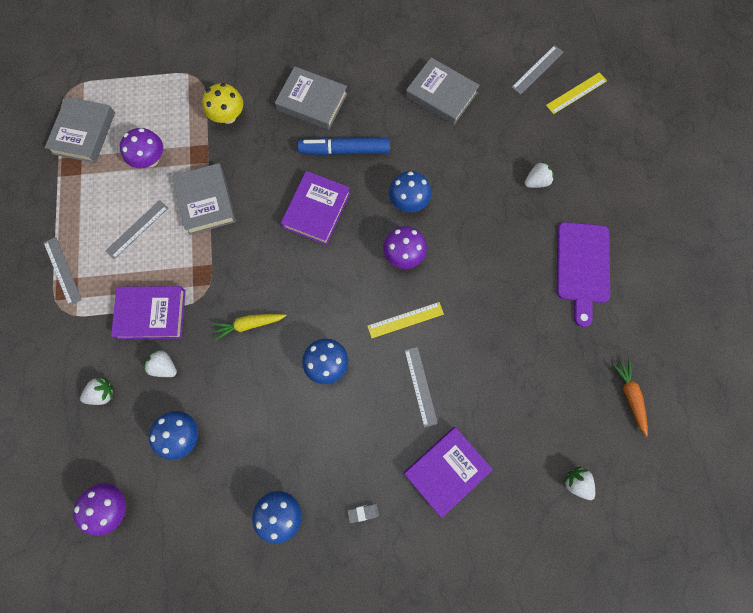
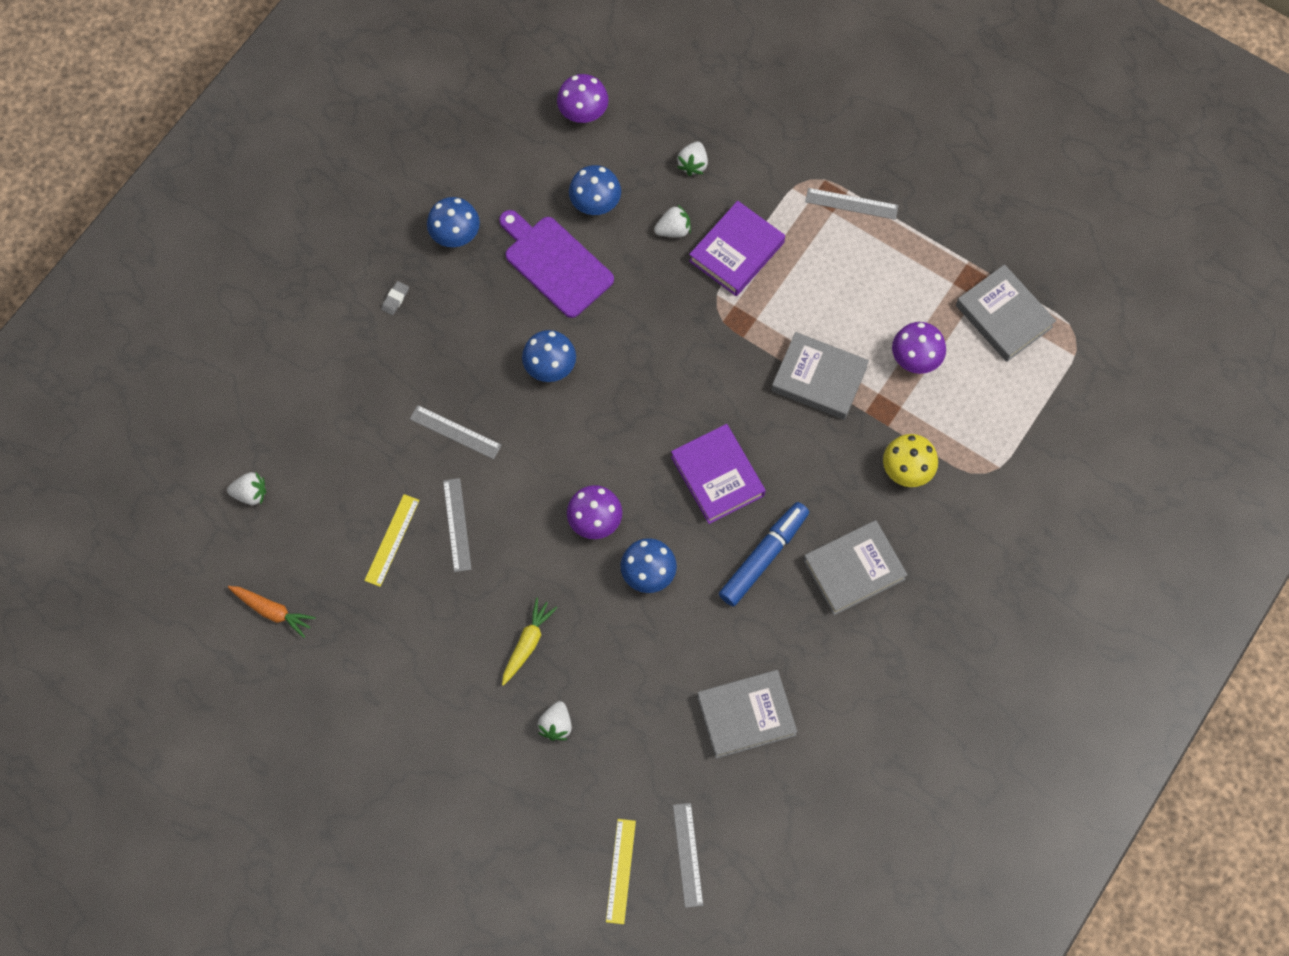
camera: 130 degrees right, 5 degrees down
(137, 229) = (841, 296): grey ruler -> grey ruler (457, 525)
(249, 324) = (650, 327): yellow carrot -> yellow carrot (527, 643)
(405, 320) = (528, 469): yellow ruler -> yellow ruler (392, 540)
(446, 471) = (364, 393): purple book -> none
(582, 267) = (427, 685): purple cutting board -> purple cutting board (555, 264)

